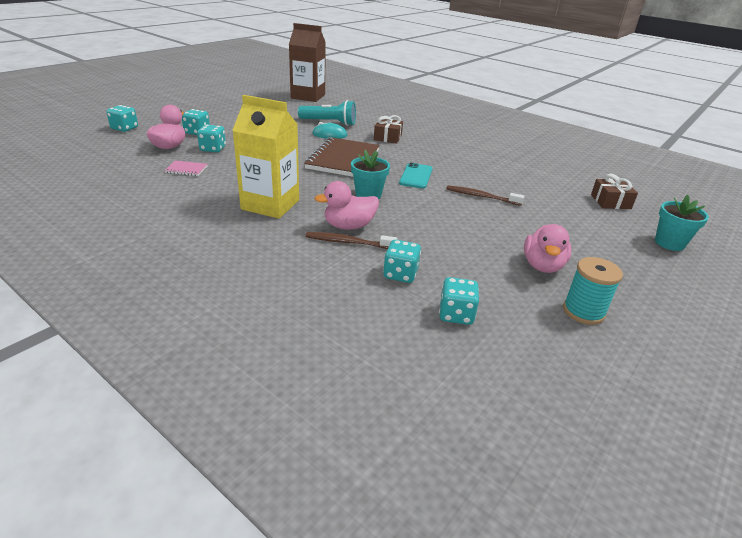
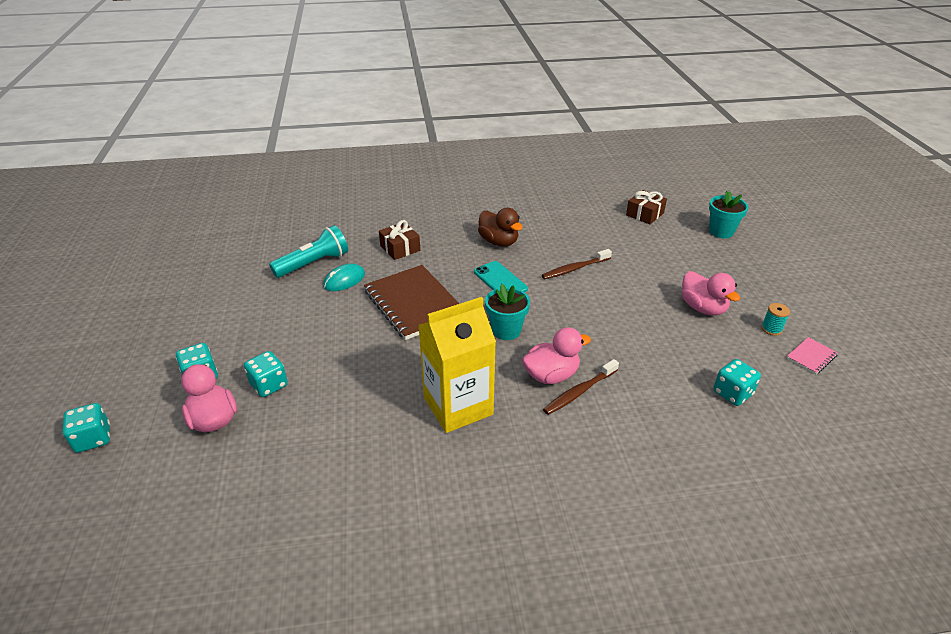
camera: 45 degrees left, 5 degrees up
(186, 169) = (300, 433): pink notebook -> pink notebook (811, 357)
(308, 96) = (218, 238): brown carton -> none
(349, 226) = (551, 375): pink duck -> pink duck turned 135 degrees counterclockwise
(400, 274) = (655, 390): turquoise dice -> none
(455, 162) = (499, 242): none -> brown duck
(583, 311) = (771, 329): turquoise spool -> turquoise spool, size x0.58

